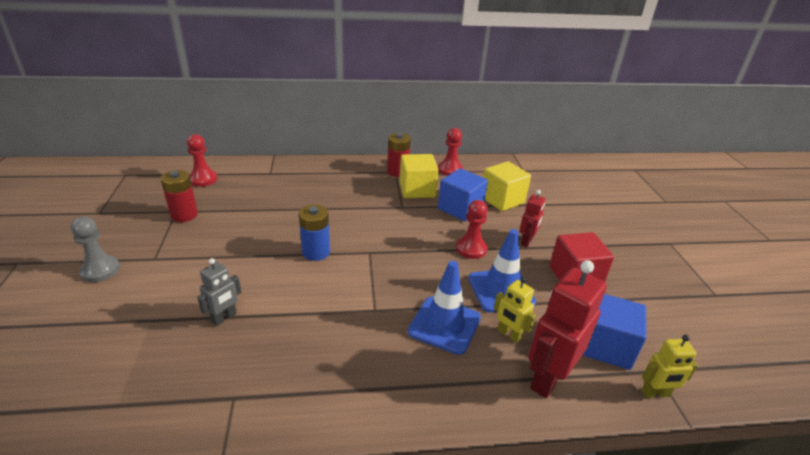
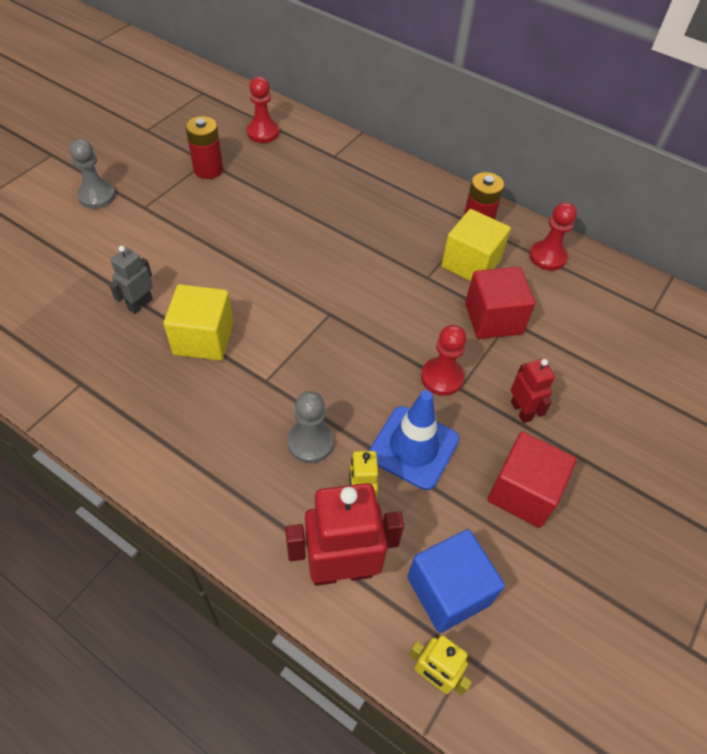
camera: 40 degrees right, 20 degrees up
(224, 318) = (140, 304): grey robot -> grey robot turned 135 degrees clockwise
(316, 252) = (279, 282): blue battery -> none
(444, 325) = (310, 442): blue traffic cone -> grey pawn
(460, 208) = (493, 319): blue cube -> red cube
(502, 200) = (563, 337): yellow cube -> yellow cube (203, 338)
(526, 241) = (521, 411): red robot -> red robot turned 90 degrees counterclockwise

